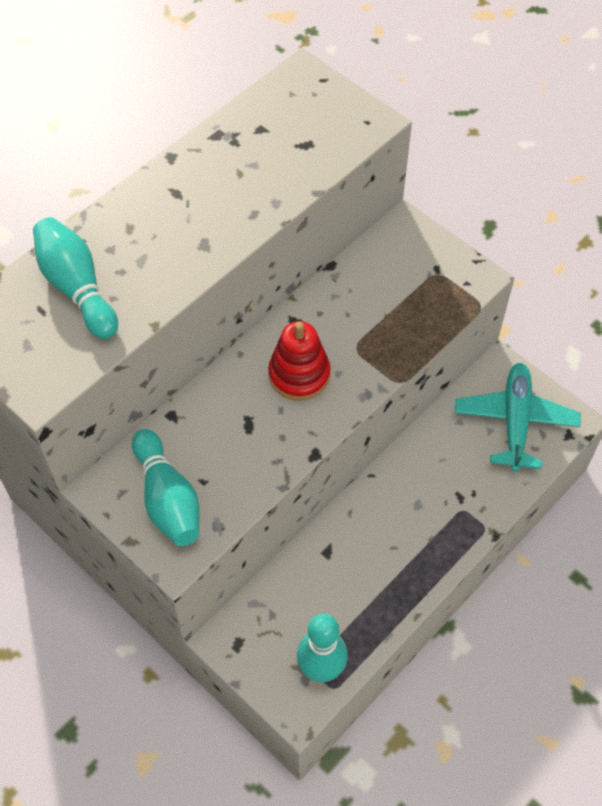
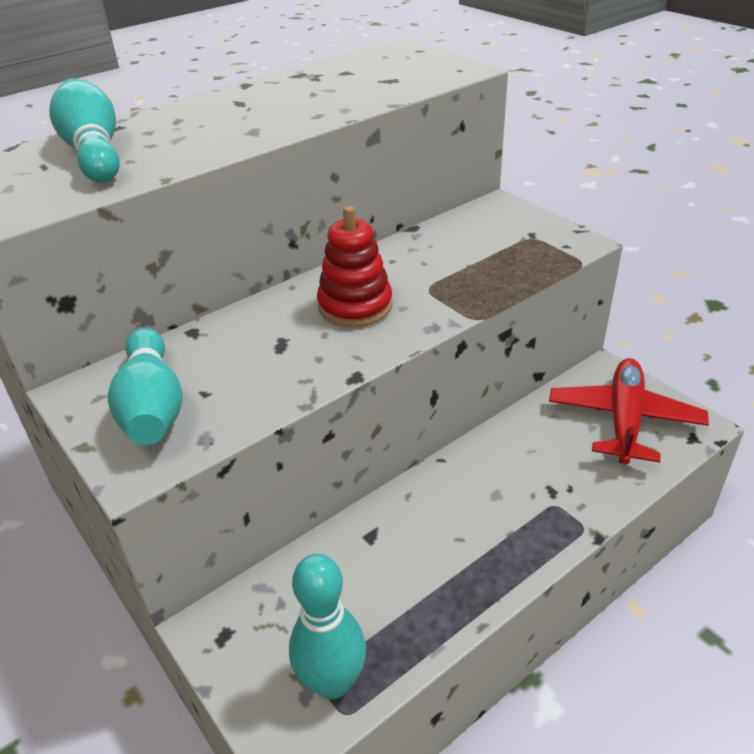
camera: 10 degrees right, 20 degrees down
(515, 421) = (624, 420): turquoise plane -> red plane

